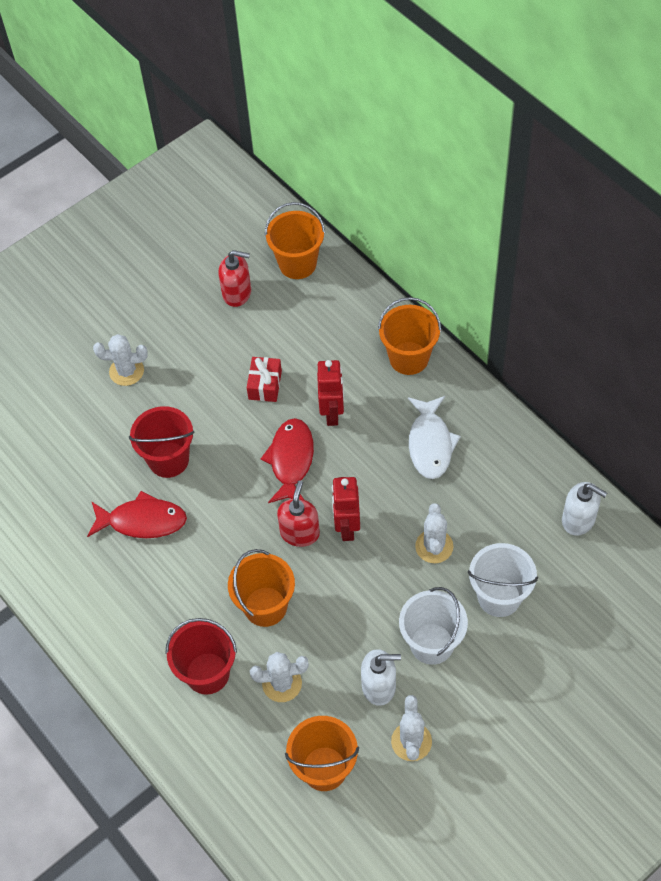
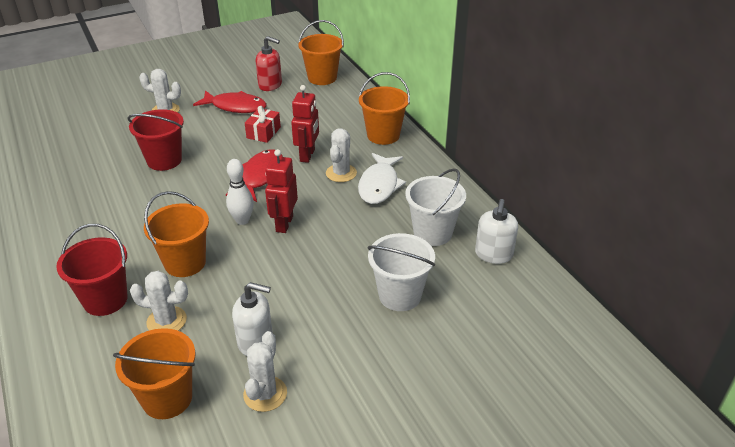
camera: 10 degrees right, 20 degrees down
(142, 521) = (120, 191): red fish -> red fish (235, 107)
(300, 533) = (242, 220): red soap dispenser -> white bowling pin
(432, 643) = (321, 318): white bucket -> white bucket (432, 233)
(434, 546) = (354, 249): white cactus -> white cactus (341, 173)
(578, 520) = (493, 254): white soap dispenser -> white soap dispenser turned 60 degrees clockwise

